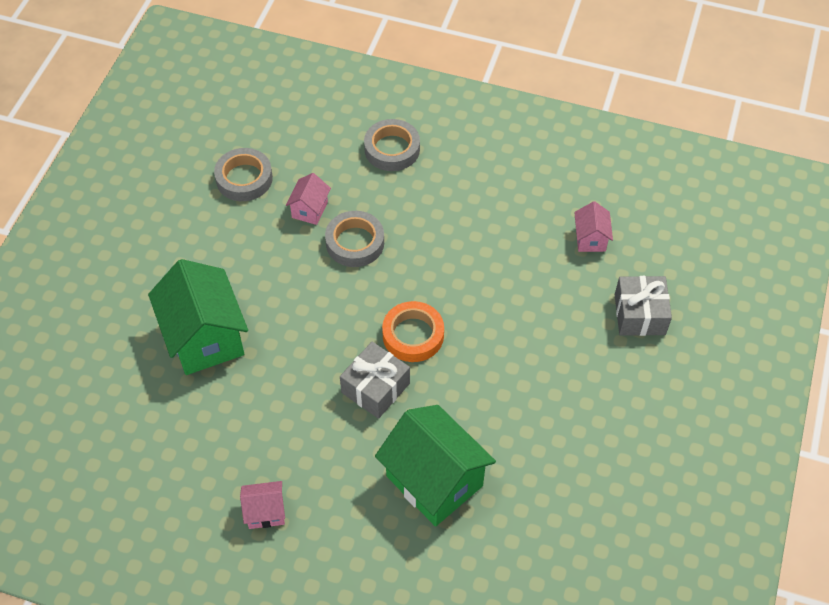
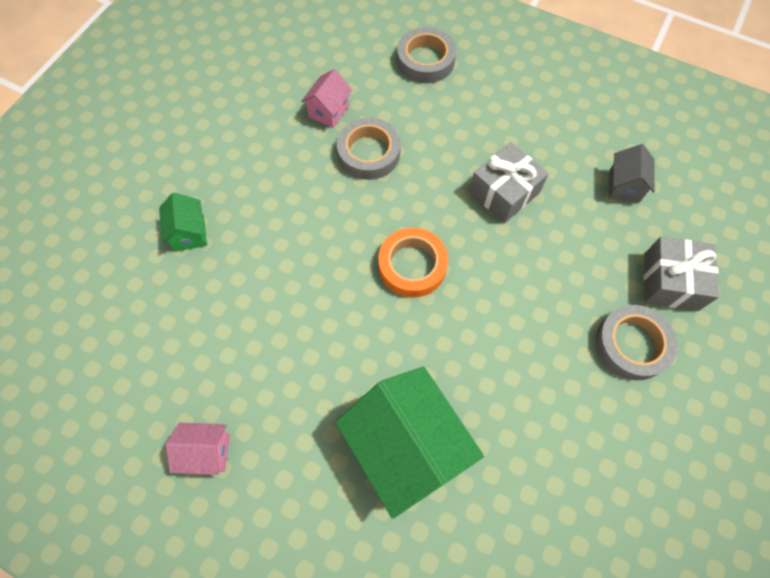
camera: 10 degrees right, 10 degrees up
(205, 338) = (189, 233): green house -> green house, size x0.48
(244, 178) = (269, 70): grey tape -> grey tape (631, 345)
(375, 388) = (360, 320): grey gift -> grey gift (504, 192)
(590, 239) = (624, 186): pink house -> grey house

